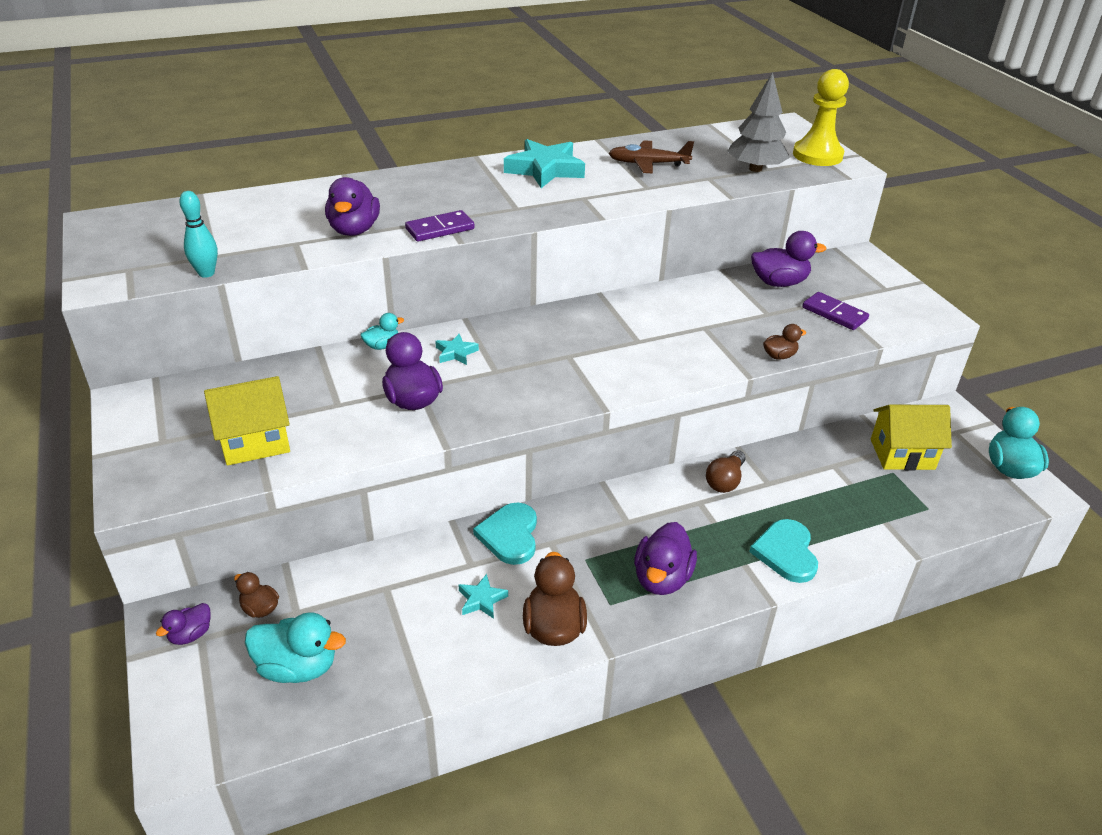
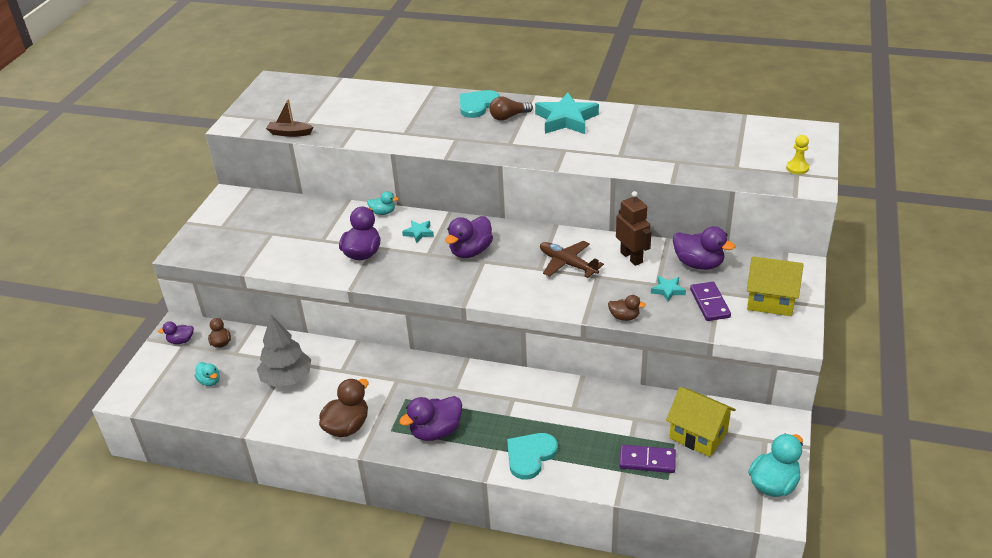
camera: 40 degrees right, 0 degrees up
(206, 273) = (289, 133): turquoise bowling pin -> brown boat
(255, 442) = (261, 245): yellow house -> yellow house (770, 301)
(298, 667) = (210, 381): turquoise duck -> turquoise duck, size x0.56
(354, 230) = (395, 129): purple duck -> purple duck (470, 251)
(440, 229) = (444, 144): purple domino -> purple domino (647, 460)
(482, 600) = (327, 392): turquoise star -> turquoise star (668, 290)
(510, 535) = (379, 364): turquoise heart -> turquoise heart (477, 105)
(648, 164) = (647, 136): brown plane -> brown plane (568, 264)
(712, 298) = (631, 257): none -> brown robot
(725, 481) = (545, 393): brown light bulb -> brown light bulb (508, 117)
(755, 169) = (726, 164): grey tree -> grey tree (287, 378)
(817, 155) = (797, 168): yellow pawn -> yellow pawn, size x0.49

